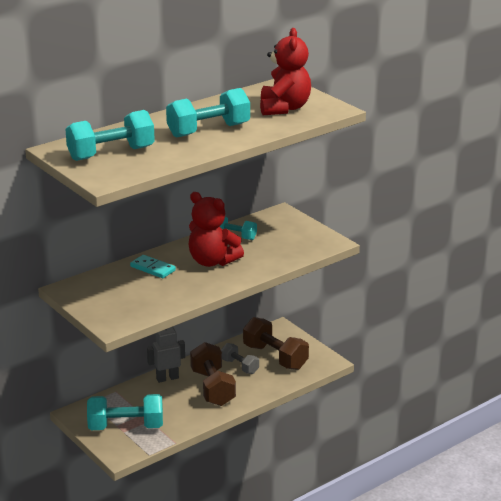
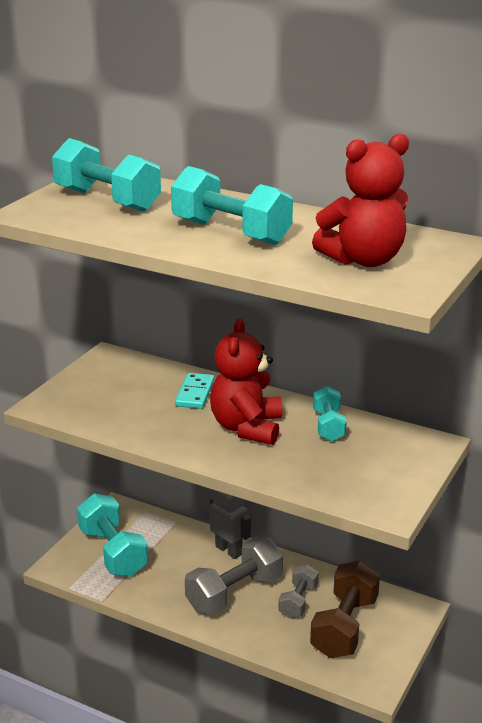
camera: 65 degrees right, 0 degrees up
(213, 388) = (234, 593): brown dumbbell -> grey dumbbell

